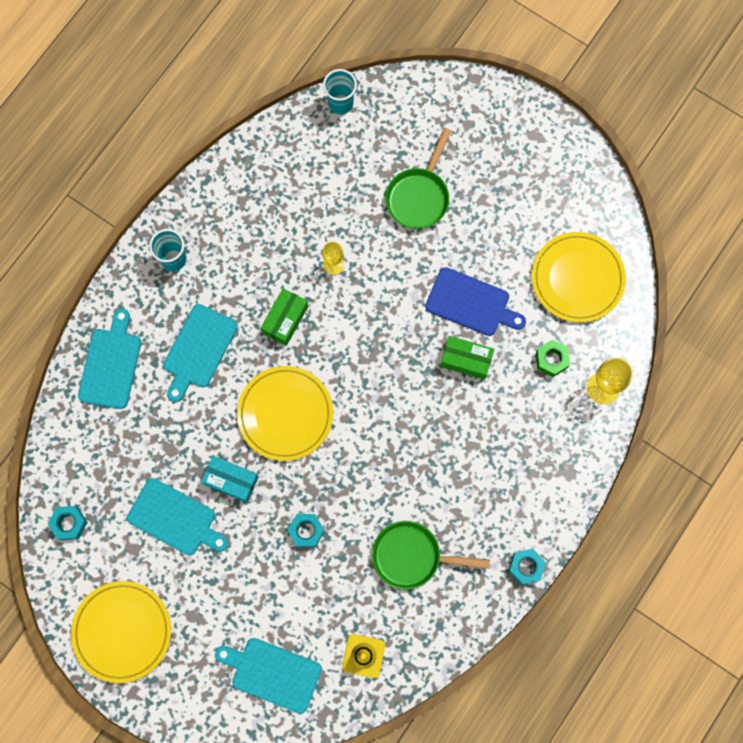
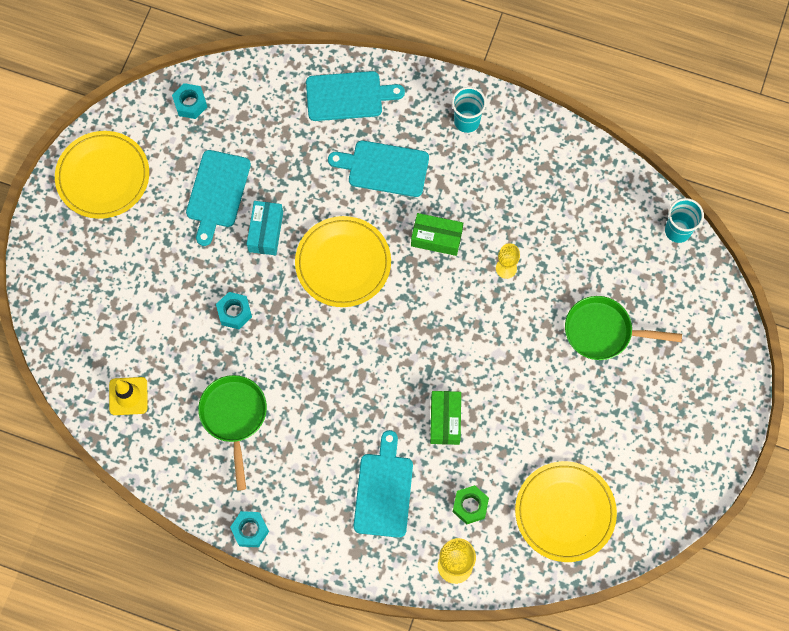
camera: 75 degrees right, 5 degrees down
(272, 673) = (94, 318): turquoise cutting board -> turquoise cutting board (383, 491)
(471, 303) = (506, 411): blue cutting board -> none

